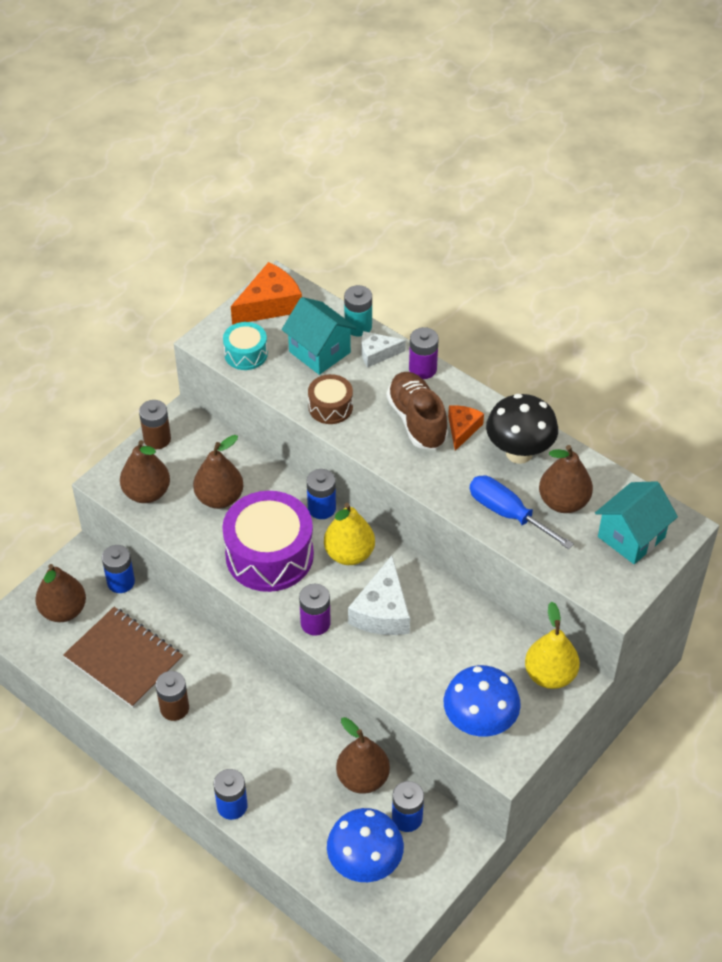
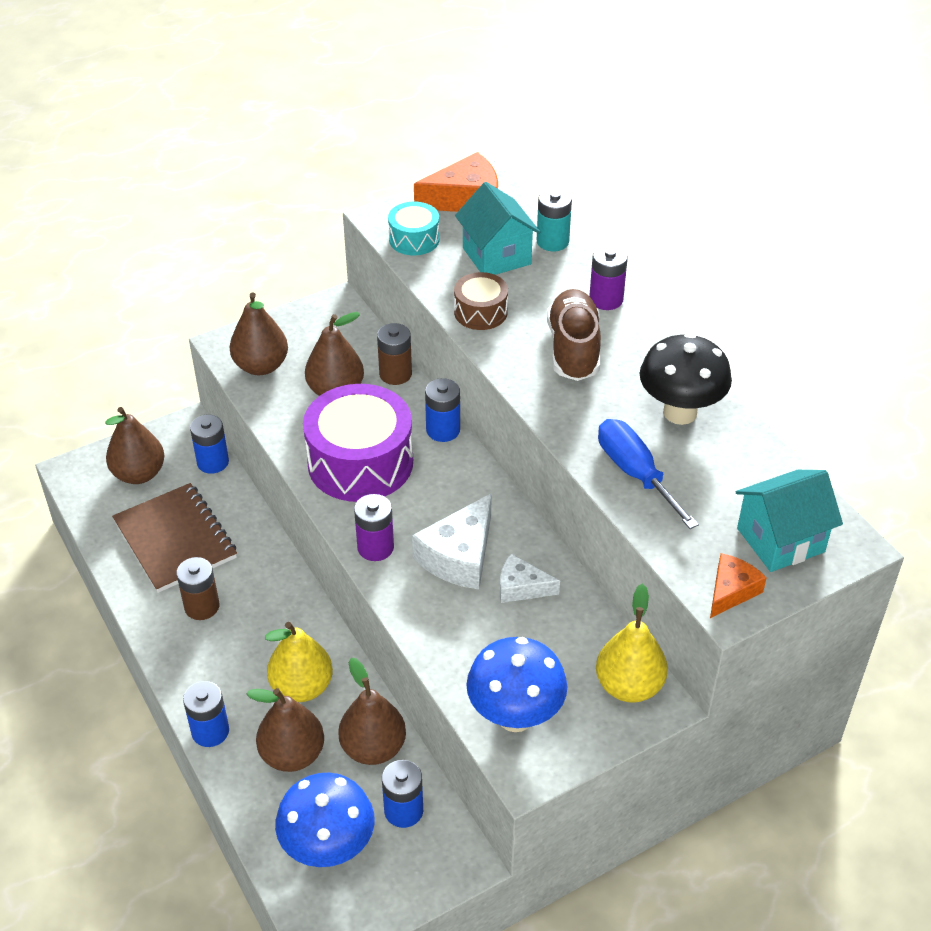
camera: 20 degrees right, 5 degrees down
(157, 439) = (300, 317): brown battery -> brown battery (395, 374)
(349, 554) = (451, 485): yellow pear -> yellow pear (302, 687)
(377, 353) = (561, 272): white cheese -> white cheese (521, 587)
(462, 429) = (623, 371): orange cheese -> orange cheese (731, 591)
(563, 502) = (711, 479): brown pear -> brown pear (292, 754)

